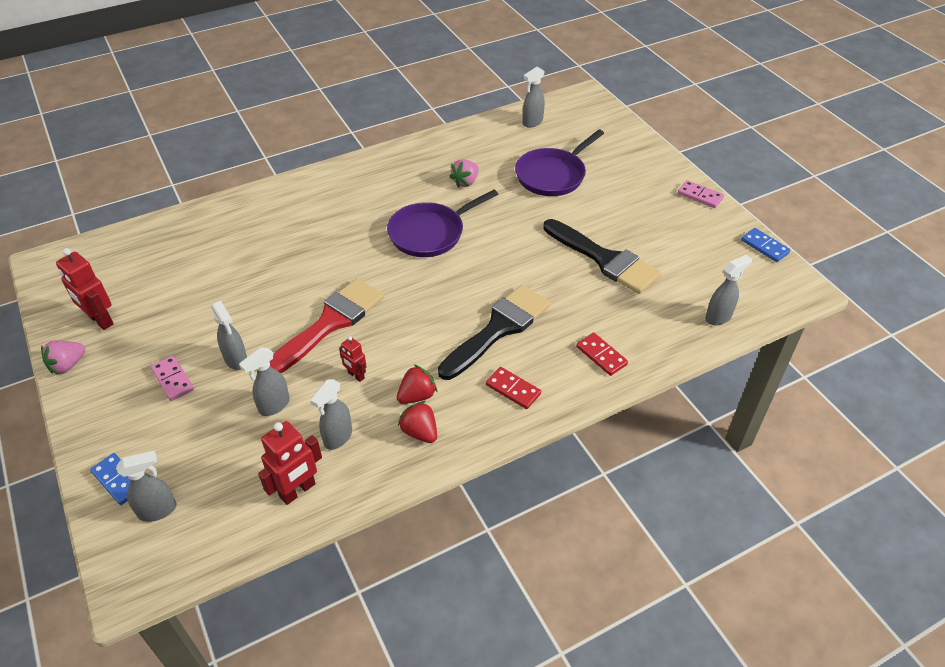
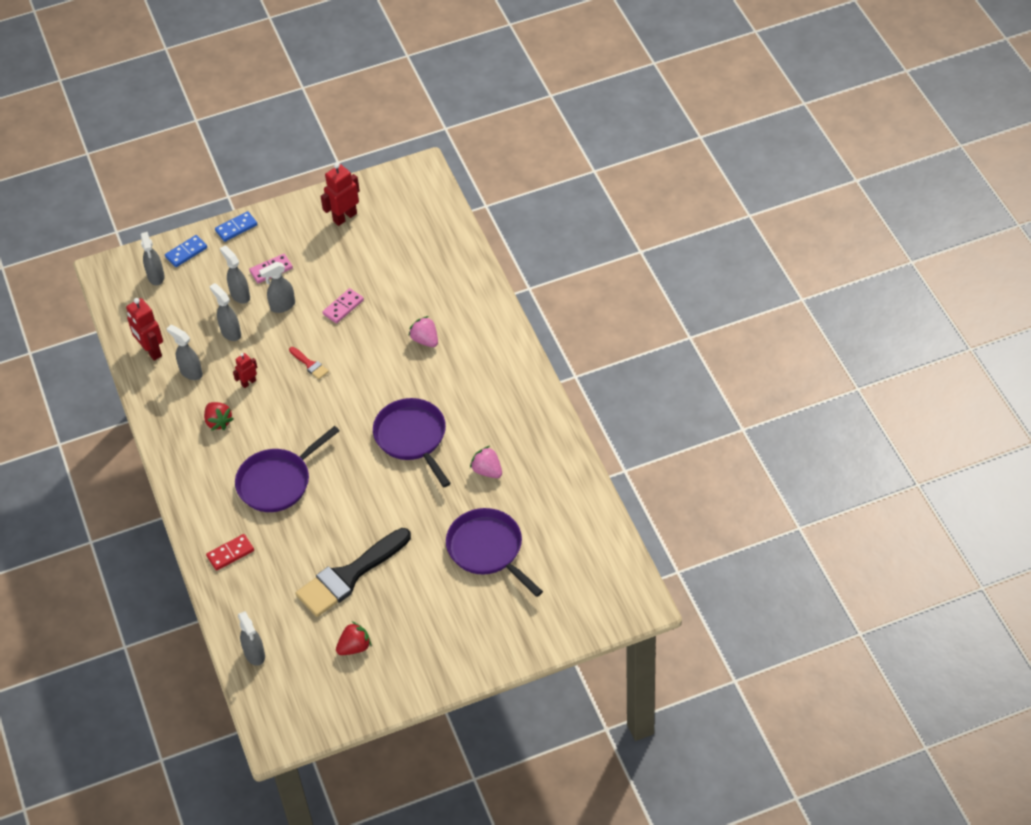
camera: 100 degrees right, 5 degrees up
(68, 365) = (300, 206): pink strawberry -> pink strawberry (425, 340)
(330, 323) = (310, 364): red brush -> red brush, size x0.42
(420, 432) = (183, 423): red strawberry -> red strawberry (354, 647)
(498, 329) = (277, 482): black brush -> purple pan
(513, 389) = (209, 486): red domino -> none
(532, 122) = (589, 542): grey spray bottle -> grey spray bottle (240, 295)
(700, 196) = (431, 682): pink domino -> pink domino (343, 307)
(764, 246) = (341, 722): blue domino -> blue domino (236, 228)

